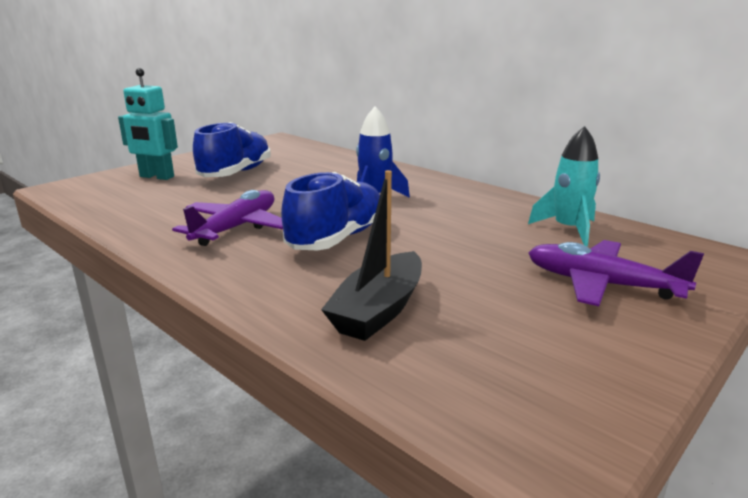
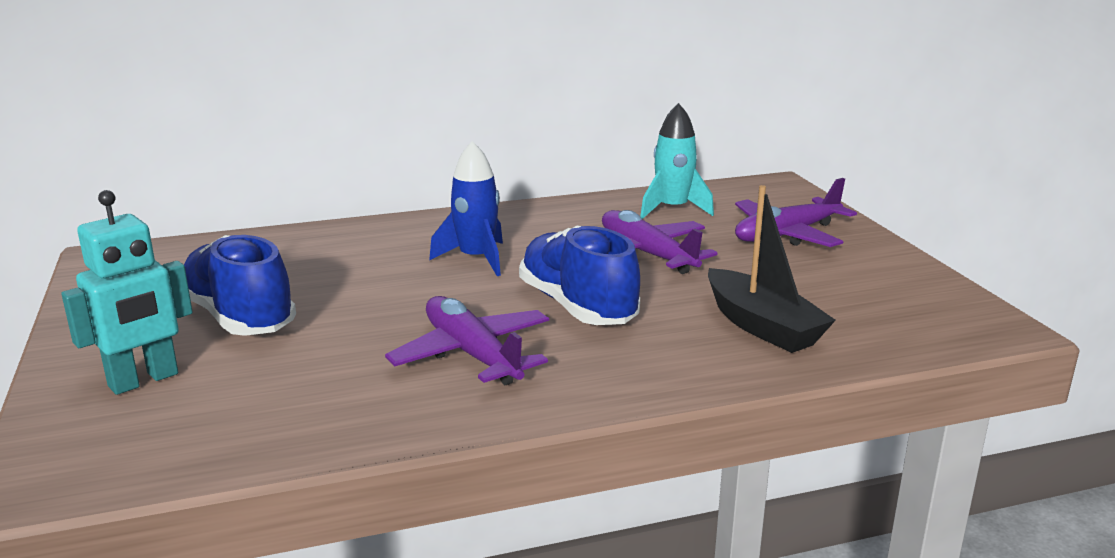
camera: 60 degrees left, 0 degrees up
(460, 240) = (647, 254): none -> purple plane

